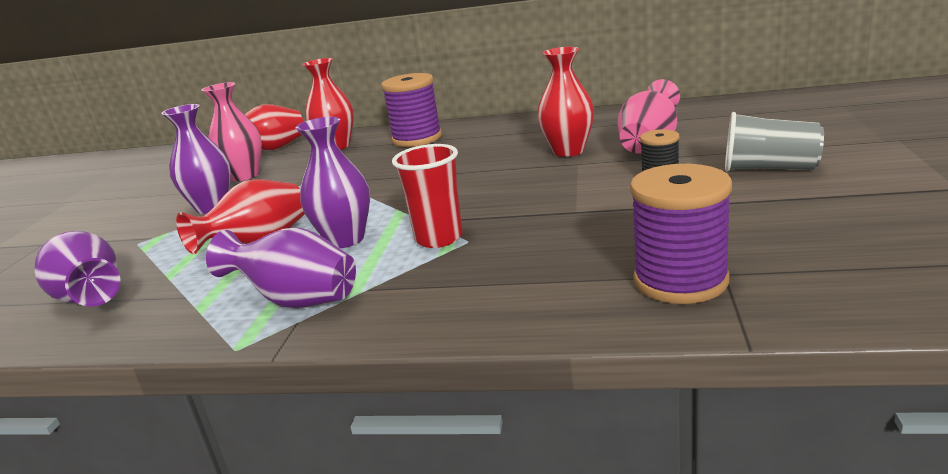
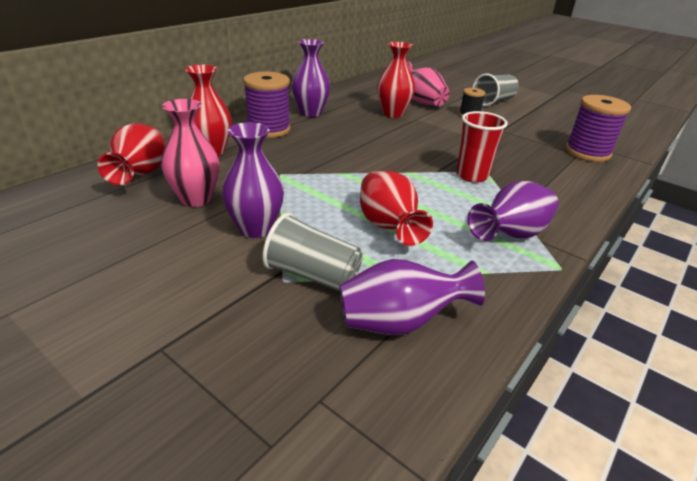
camera: 65 degrees left, 10 degrees up
(151, 248) = (312, 275): none -> grey cup
(345, 239) = (431, 198): purple vase -> purple vase (310, 113)

